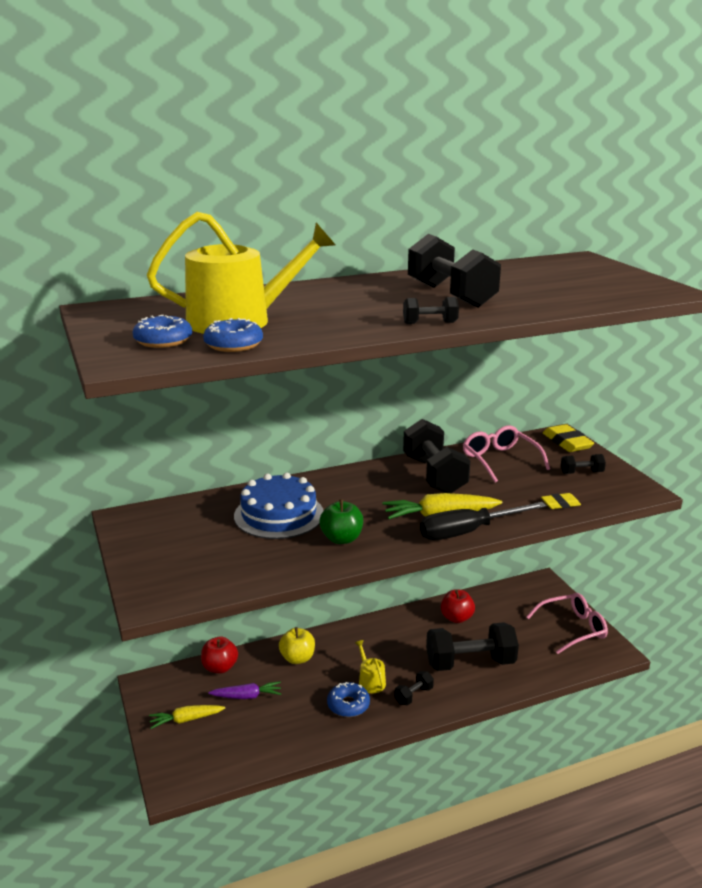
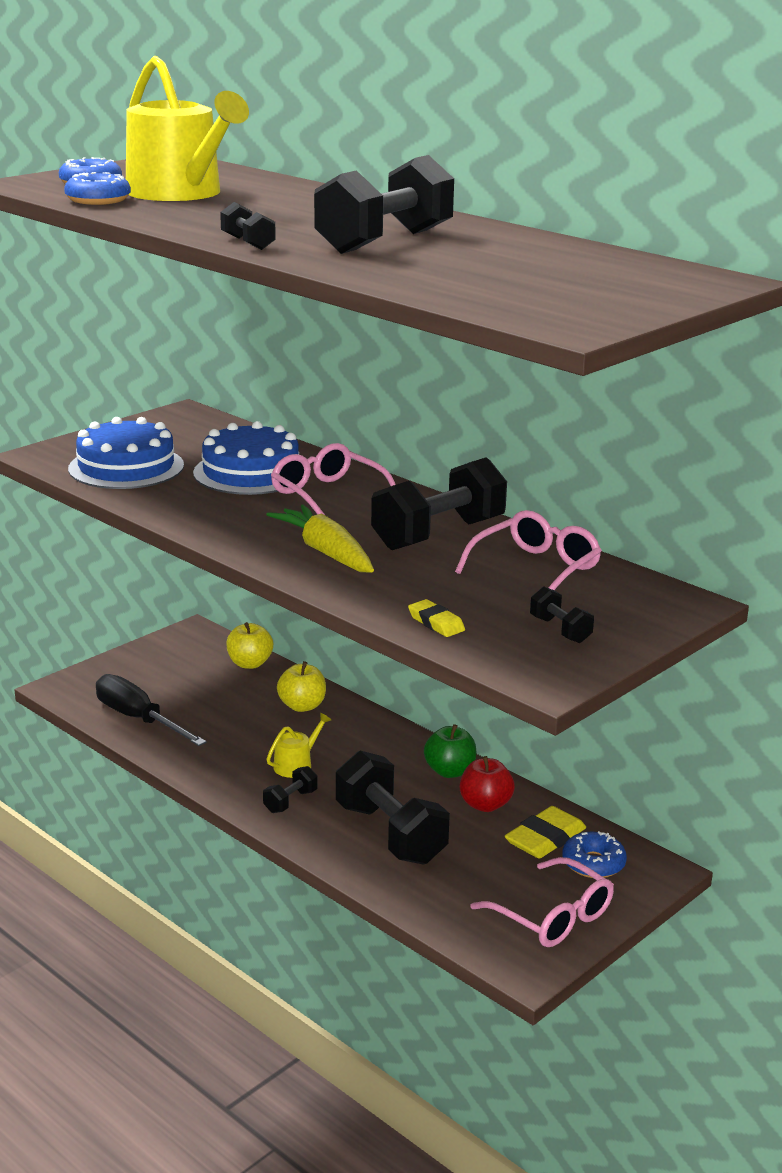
camera: 65 degrees right, 0 degrees up
(186, 720) = (154, 668): yellow carrot -> none
(219, 563) = (126, 467): none -> blue cake
(220, 667) = (250, 664): red apple -> yellow apple
(247, 696) = (213, 692): purple carrot -> none
(341, 539) = (222, 510): green apple -> green apple (450, 771)
(344, 496) = (328, 495): none -> pink glasses
(348, 705) = (241, 759): blue donut -> blue donut (593, 863)
(413, 695) = (290, 801): black dumbbell -> black dumbbell turned 75 degrees counterclockwise
(468, 532) = (298, 573): black screwdriver -> black screwdriver (138, 719)
(567, 442) = (663, 610): yellow eraser -> yellow eraser (545, 838)

